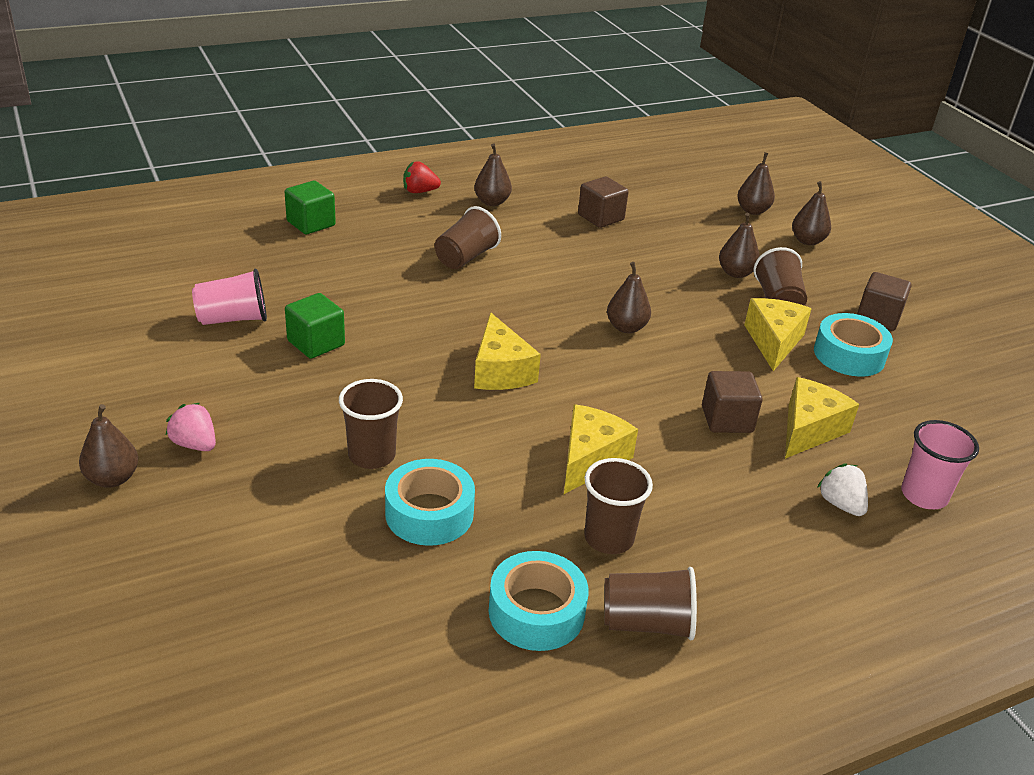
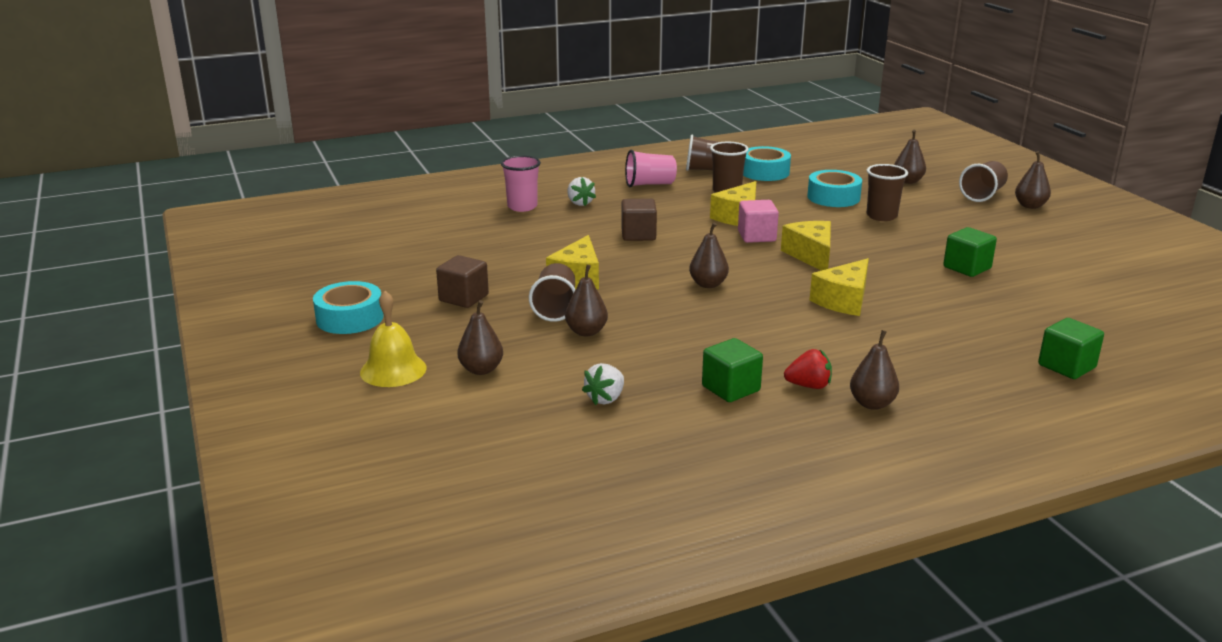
camera: 175 degrees left, 10 degrees down
(195, 444) = (998, 218): pink strawberry -> none
(233, 319) = (1050, 281): pink cup -> pink cup (649, 184)
(419, 191) = (971, 415): red strawberry -> red strawberry (808, 386)
(465, 257) = (875, 337): brown cup -> brown cup (982, 195)
(566, 412) = (756, 236): none -> pink cube
(601, 217) = (731, 388): brown cube -> green cube
(697, 214) = (605, 398): none -> white strawberry
(752, 211) = (528, 407): brown pear -> brown pear (908, 181)
(809, 430) = (579, 231): yellow cheese -> yellow cheese (843, 301)
(849, 355) = (515, 271): turquoise tape -> turquoise tape (350, 318)
(879, 243) = (393, 370): none -> yellow bell

